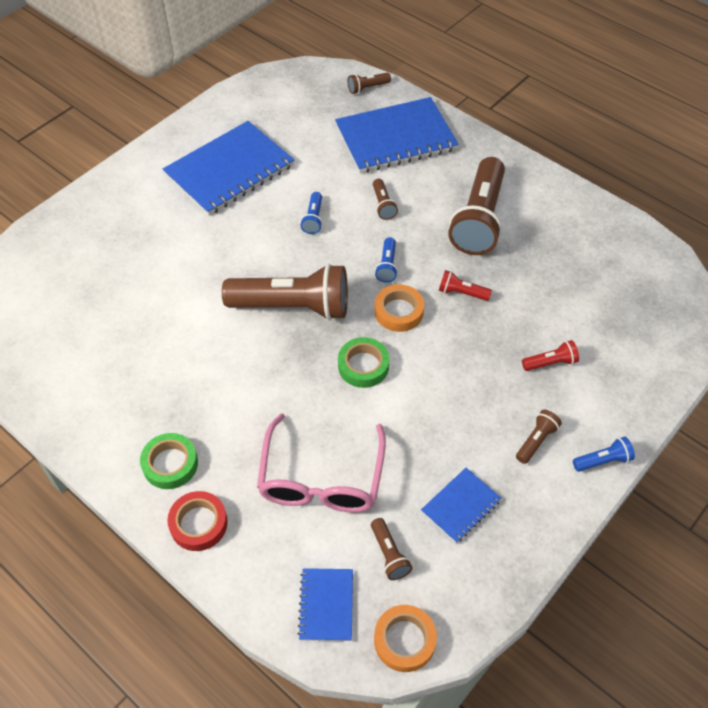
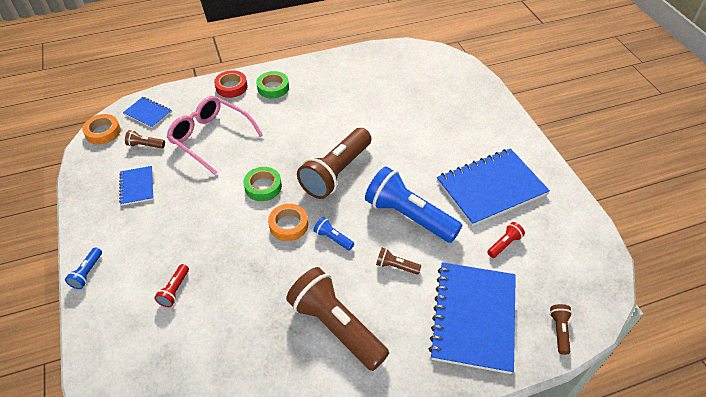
camera: 120 degrees right, 5 degrees down
(229, 170) = (491, 188): blue notebook -> blue notebook turned 75 degrees clockwise
(313, 219) = (409, 216): blue flashlight -> blue flashlight, size x2.35
(461, 293) = (275, 271): red flashlight -> red flashlight (504, 244)
(536, 441) = (134, 245): brown flashlight -> none

